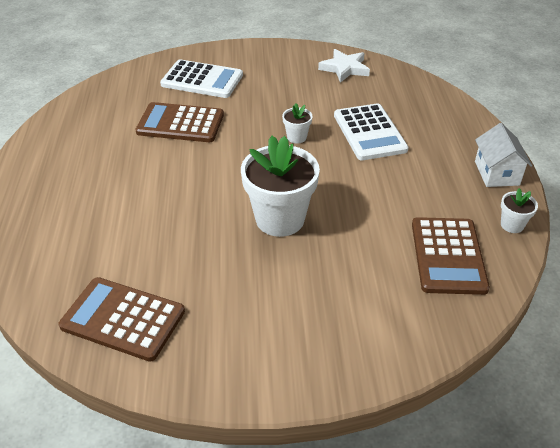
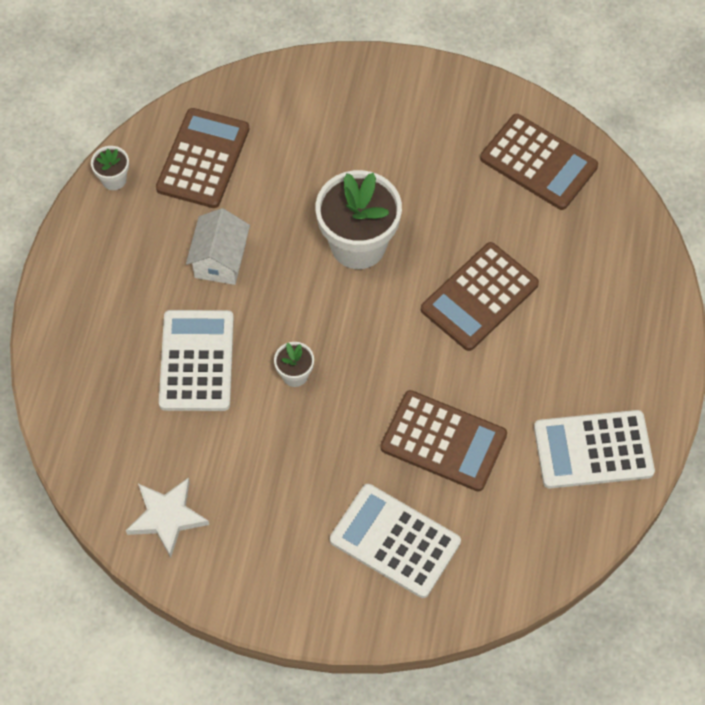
camera: 165 degrees left, 20 degrees up
(72, 136) = (593, 450): none -> white calculator
(167, 204) = (479, 297): none -> brown calculator
(497, 173) = (80, 254): white house -> white house (220, 260)

